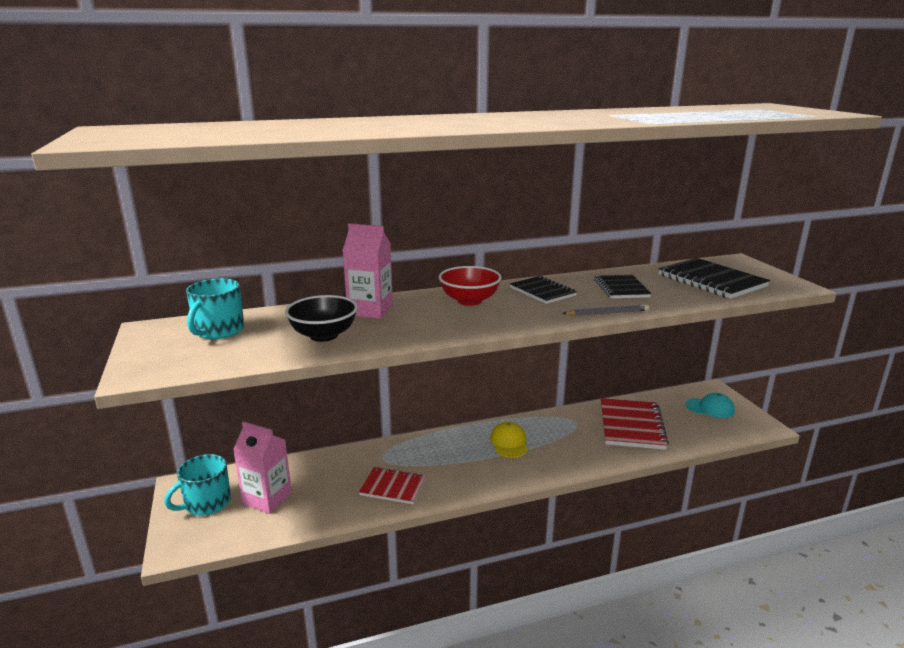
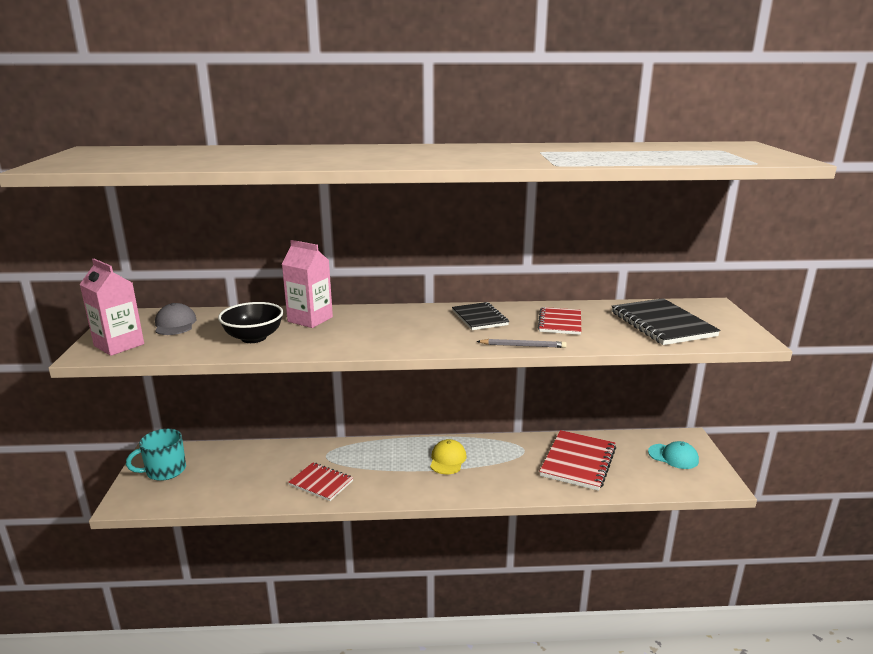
camera: 15 degrees right, 0 degrees up
(218, 331) = (175, 324): turquoise mug -> grey cap
(267, 498) = (213, 475): pink carton -> pink carton (119, 345)
(469, 301) = (404, 319): red bowl -> none
(621, 288) = (560, 322): black notebook -> red notebook

